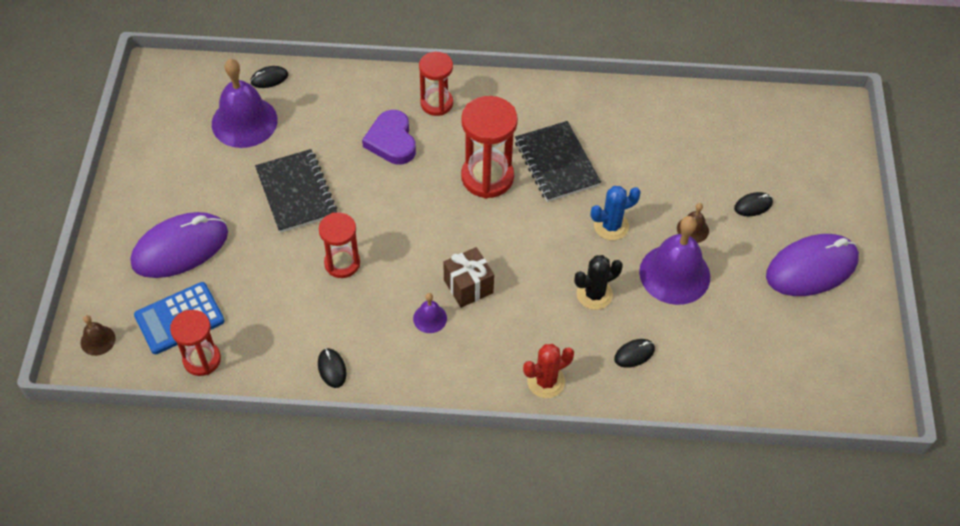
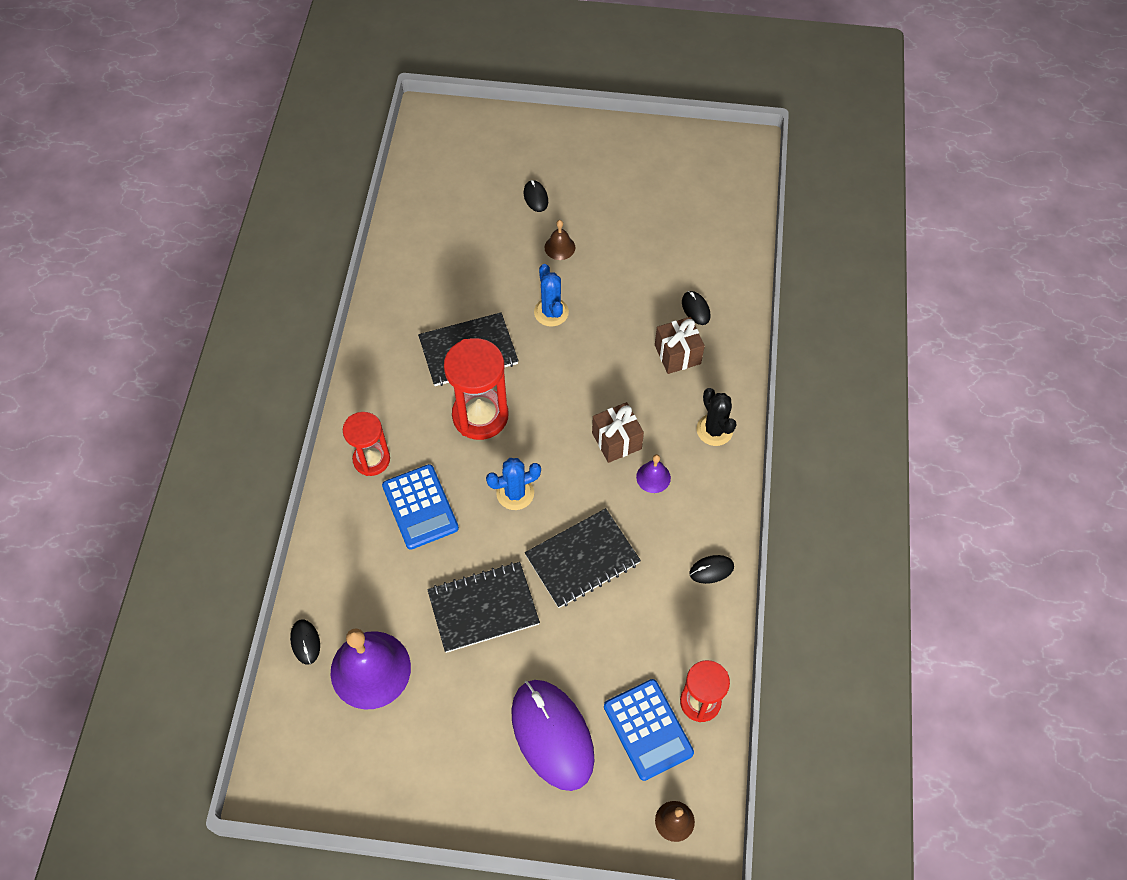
camera: 85 degrees left, 5 degrees up
(342, 263) = (582, 559): red hourglass -> black notebook
(391, 141) = (420, 507): purple heart -> blue calculator
(408, 208) = (515, 493): none -> blue cactus
(546, 381) = (724, 382): red cactus -> none
(574, 337) = (677, 354): none -> brown gift
(594, 294) = (630, 334): black cactus -> black cactus (714, 430)
(674, 274) = (609, 267): purple bell -> none
(811, 268) = (608, 166): purple mouse -> none

